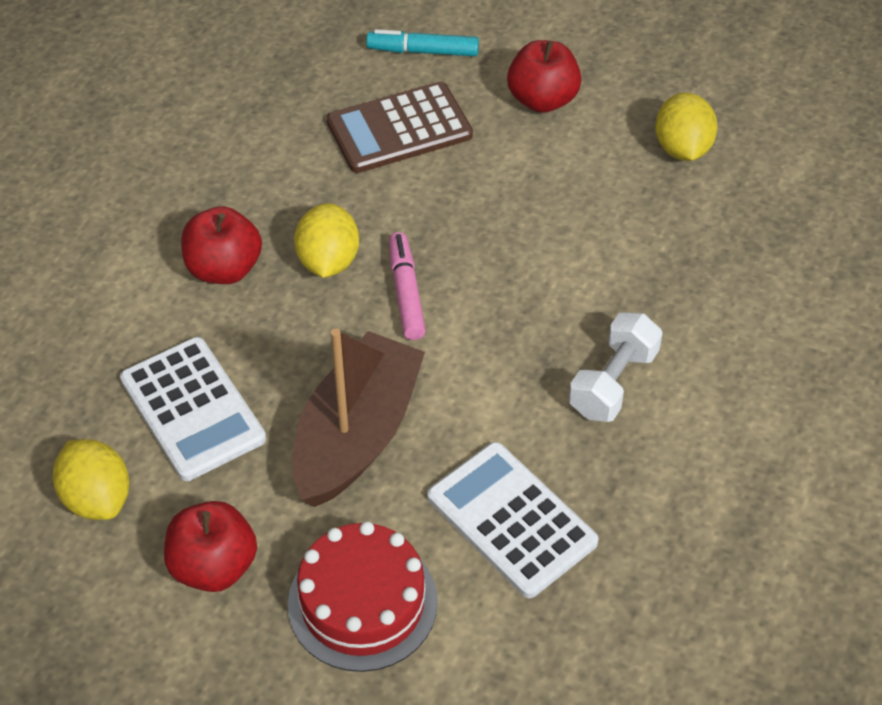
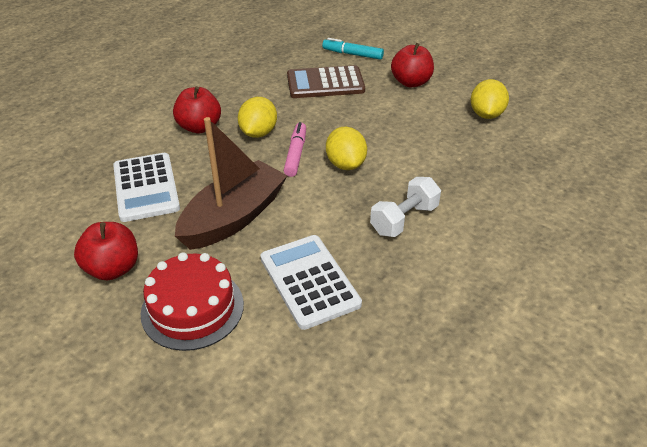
camera: 15 degrees right, 10 degrees down
(97, 498) = (67, 220): yellow lemon -> yellow lemon (345, 164)

